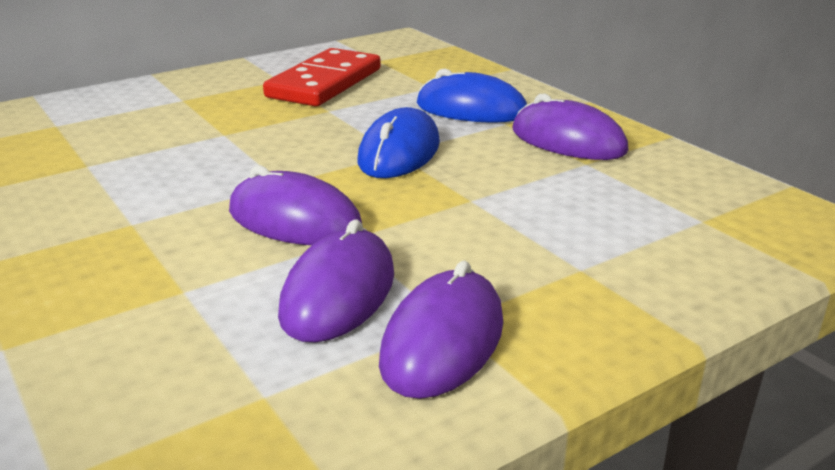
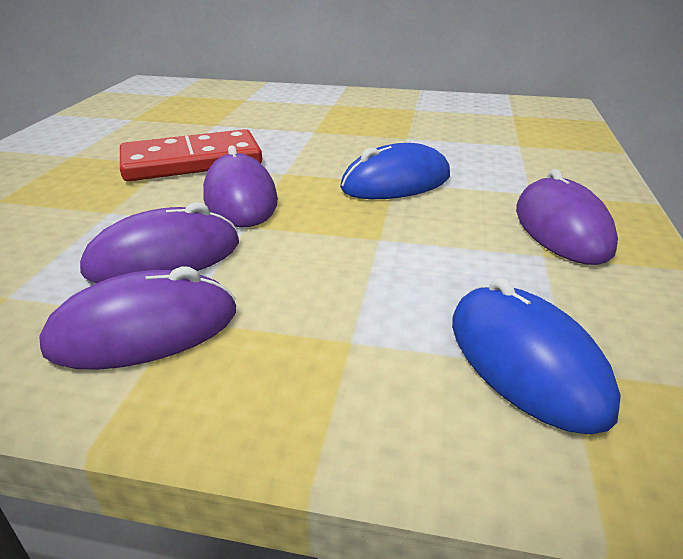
camera: 45 degrees right, 5 degrees up
(324, 83) = (439, 119): red domino -> red domino (192, 161)
(471, 109) = (518, 172): blue mouse -> blue mouse (525, 362)

